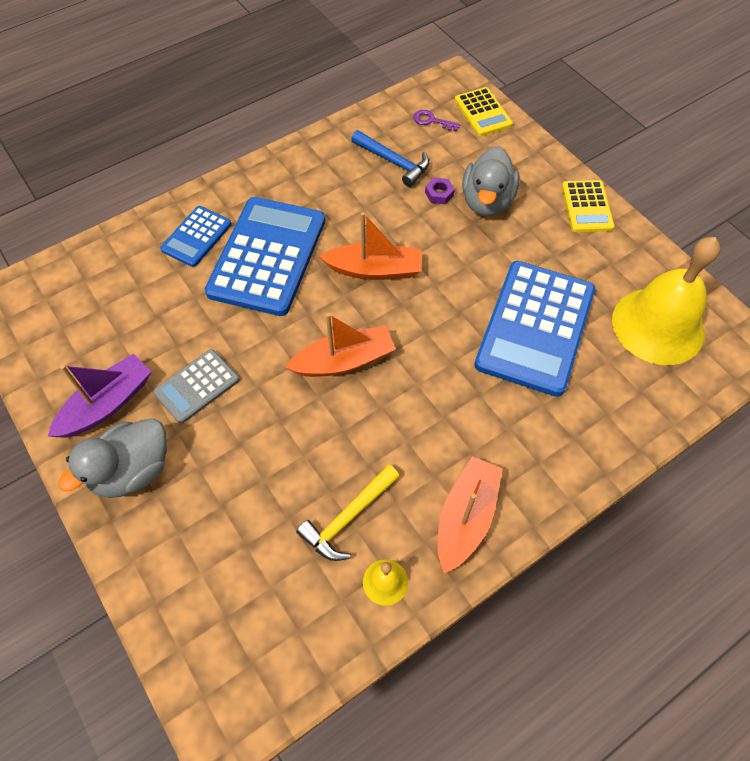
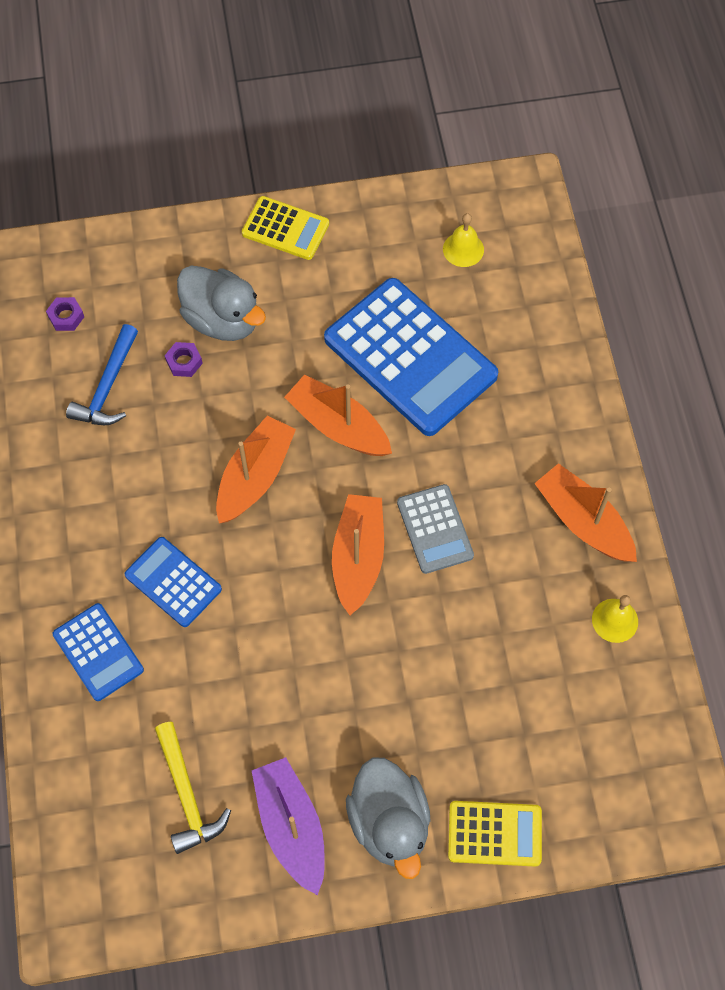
camera: 65 degrees left, 5 degrees up
(197, 386) = (315, 721): grey calculator -> grey calculator (435, 529)
(267, 256) = (173, 582): blue calculator -> blue calculator, size x0.51
(348, 518) = (537, 627): yellow hammer -> yellow hammer (187, 795)
(394, 162) = (108, 387): blue hammer -> blue hammer turned 135 degrees clockwise
(431, 121) = (66, 317): purple key -> purple nut
(446, 304) = (338, 426): none -> orange boat
(482, 112) = (86, 257): yellow calculator -> yellow calculator (494, 834)
(658, 325) = (463, 249): yellow bell -> yellow bell, size x0.41

